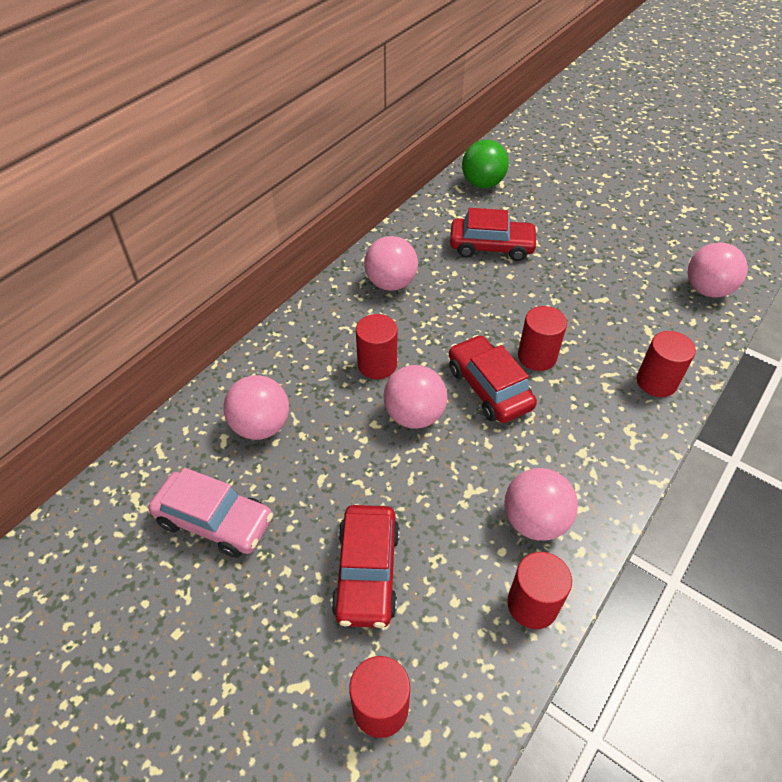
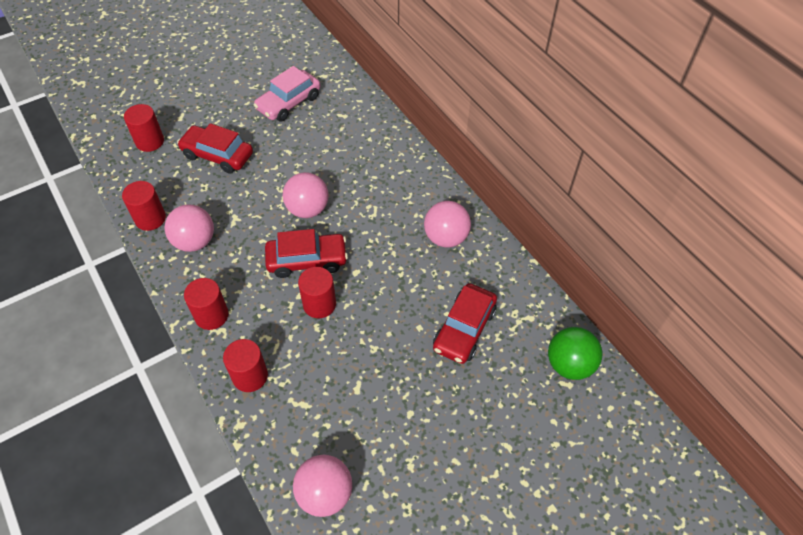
camera: 110 degrees right, 5 degrees up
(261, 426) = (343, 133): pink ball -> none
(377, 364) = (363, 203): red cylinder -> red cylinder (211, 315)

